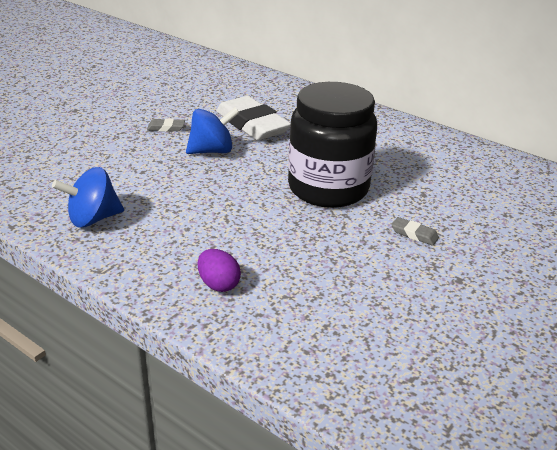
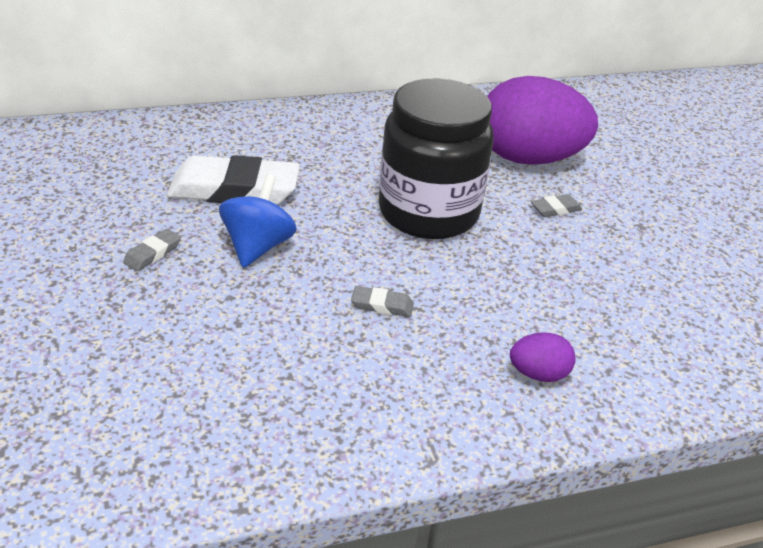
camera: 55 degrees left, 5 degrees up
(93, 219) = (308, 417): blue spinning top -> none
(212, 206) = (382, 305): none -> grey eraser
(459, 203) = (528, 159): none -> purple egg

